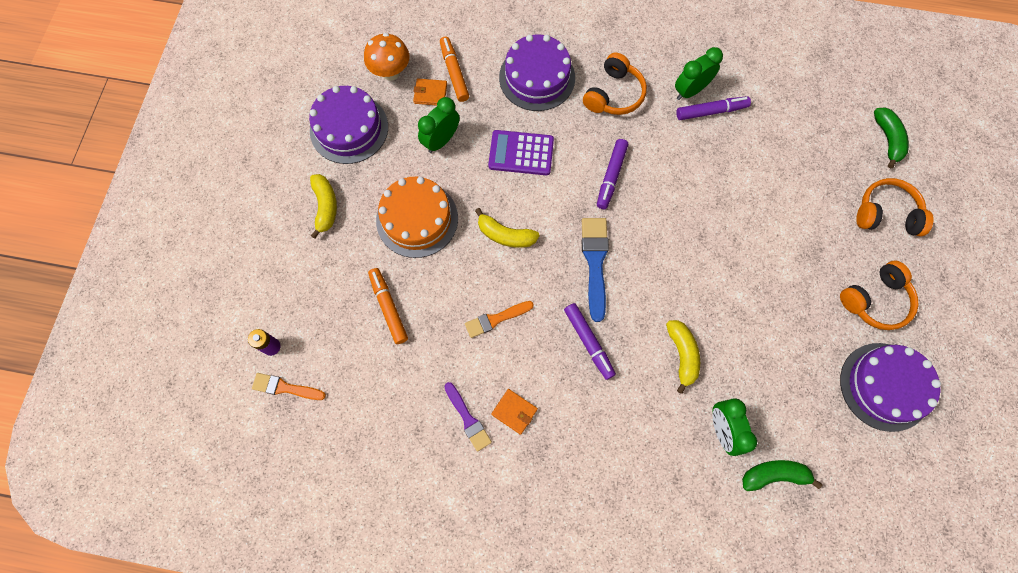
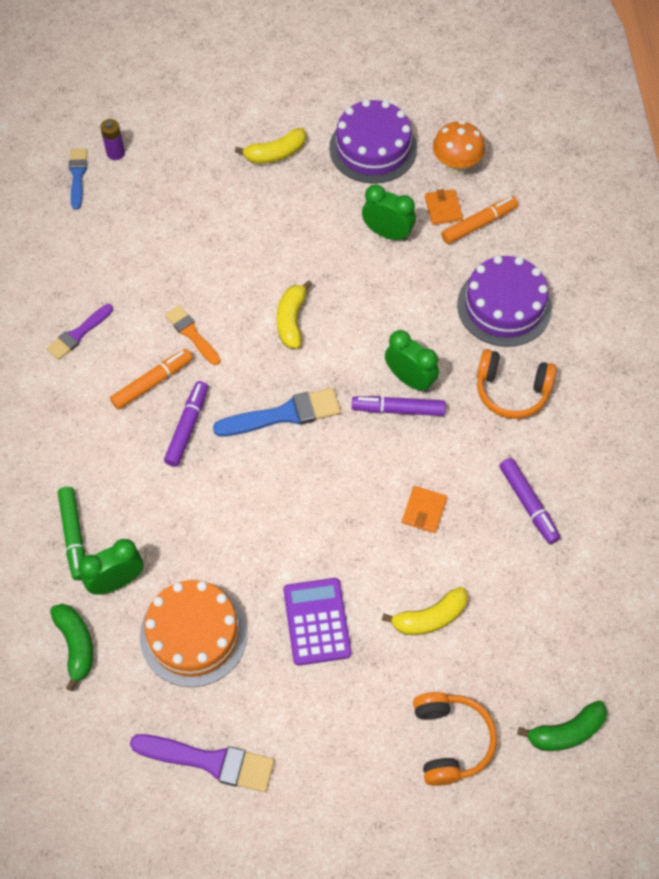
camera: 75 degrees right, 10 degrees down
(285, 388) = (77, 175): orange brush -> blue brush
(388, 307) = (180, 236): orange marker -> orange marker (152, 383)
(417, 219) = (286, 235): orange cake -> orange cake (193, 634)
(514, 411) = (95, 373): orange wallet -> orange wallet (424, 511)
(521, 153) = (398, 312): purple calculator -> purple calculator (317, 622)
(588, 342) = (187, 427): purple marker -> purple marker turned 150 degrees clockwise
(673, 459) = (74, 536): none -> green marker
(682, 355) = (195, 524): yellow banana -> yellow banana (430, 617)
(690, 91) = (549, 475): green clock -> green clock (410, 379)
(875, 300) = (321, 739): orange headphones -> none
(884, 386) = (209, 761): purple cake -> purple brush

